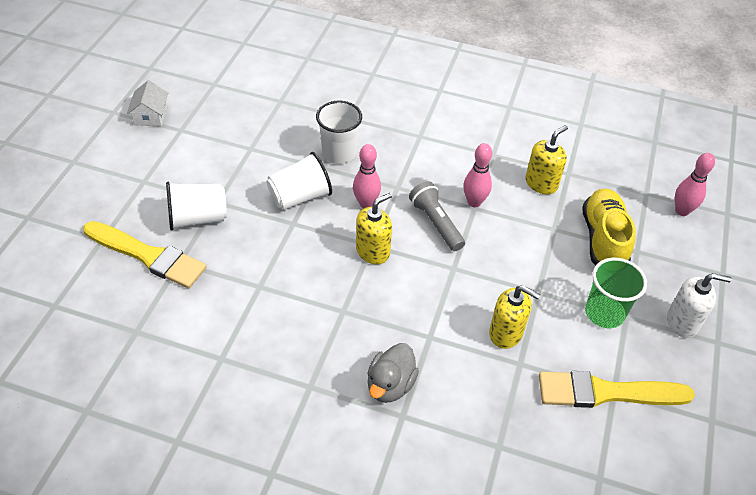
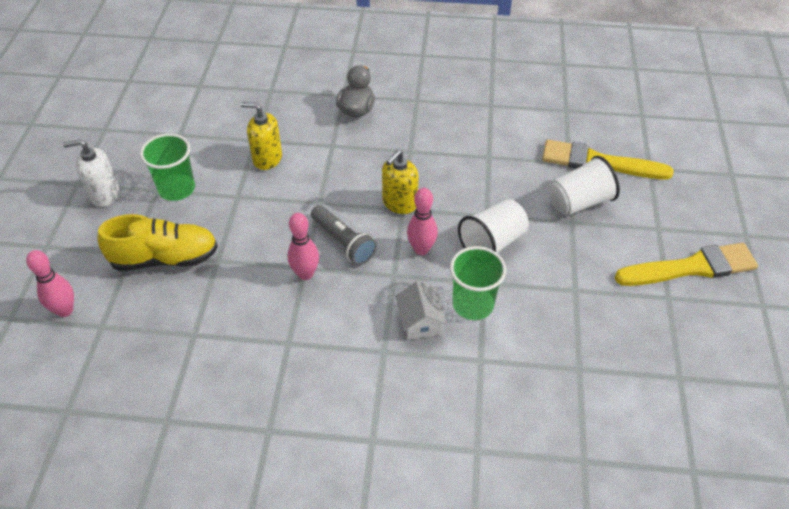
camera: 170 degrees right, 0 degrees up
(151, 115) = (717, 309): white house -> white house (420, 321)
(339, 153) = (473, 304): white cup -> green cup
(541, 183) = (228, 313): yellow soap dispenser -> none
(603, 239) = (165, 258): yellow shoe -> yellow shoe turned 90 degrees counterclockwise
(606, 392) = (186, 132): yellow brush -> yellow brush (691, 267)

